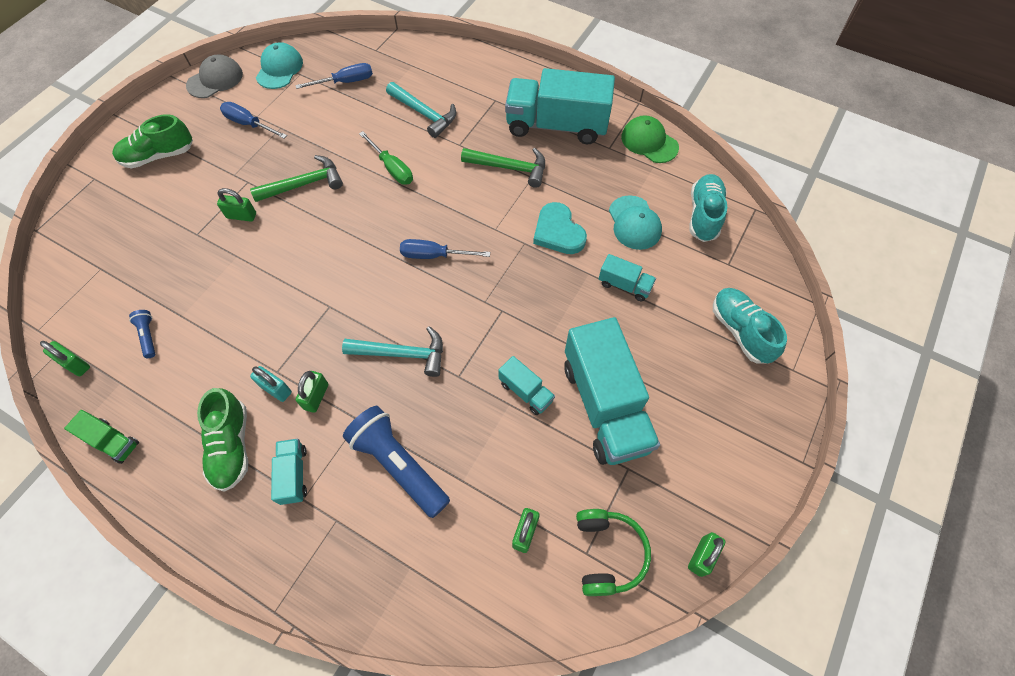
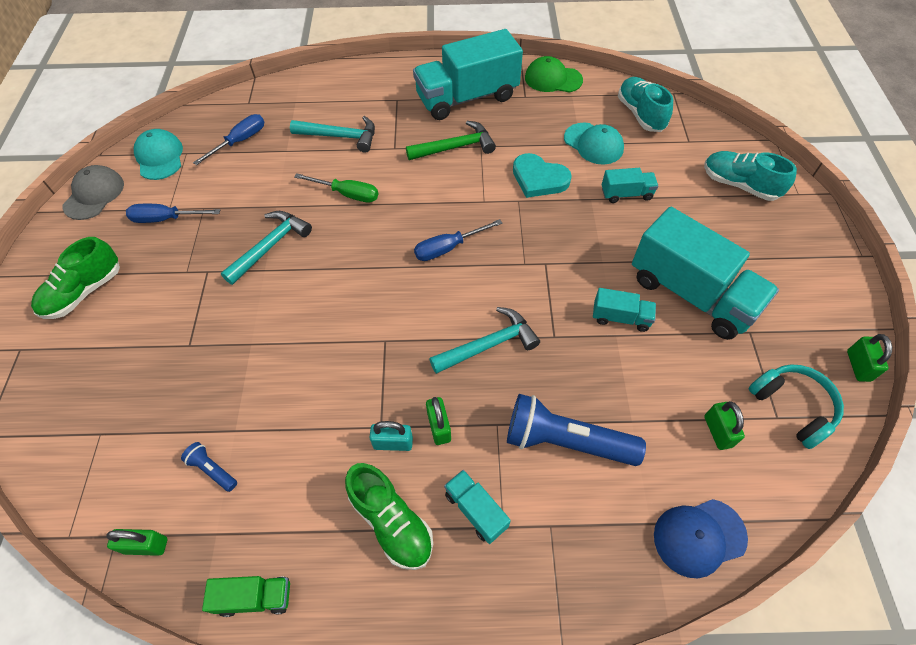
camera: 30 degrees left, 5 degrees down
(241, 216) = (226, 304): green padlock -> none
(304, 184) = (270, 246): green hammer -> turquoise hammer
(438, 602) = (699, 537): none -> blue cap
(607, 553) = (792, 407): green headphones -> turquoise headphones

